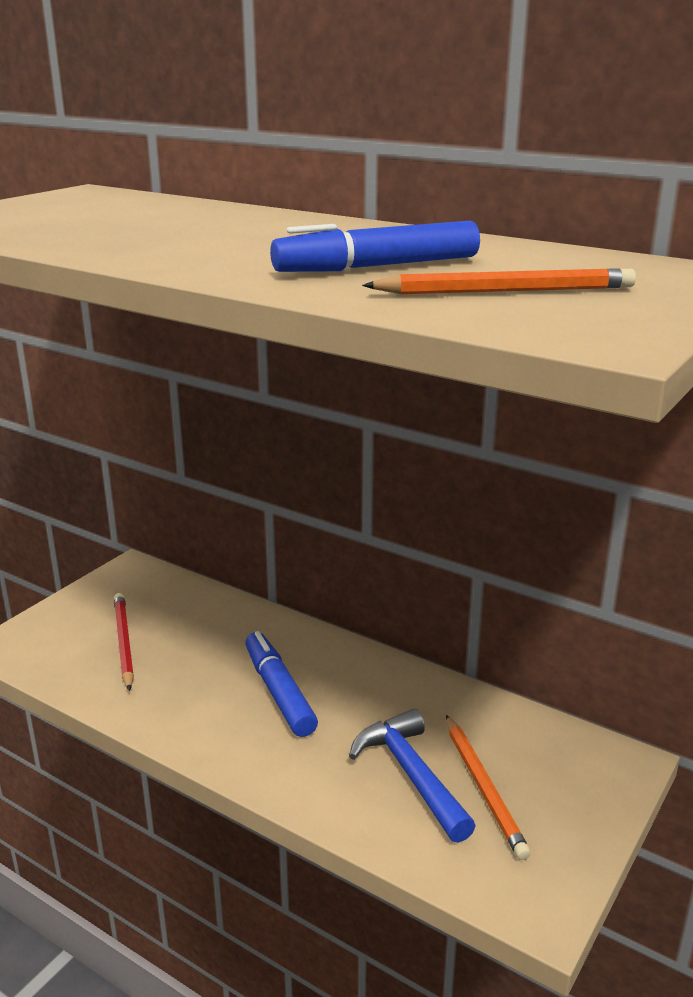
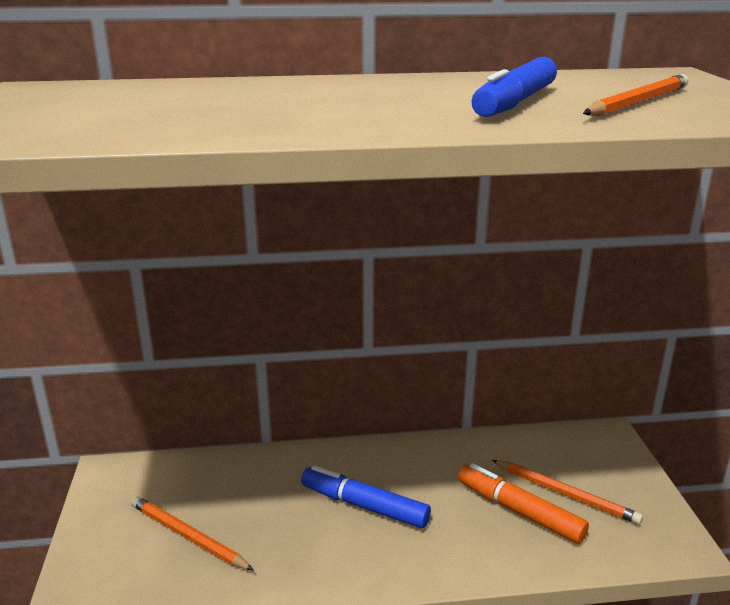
camera: 40 degrees left, 0 degrees up
(123, 642) = (187, 536): red pencil -> orange pencil
(411, 775) = (519, 511): blue hammer -> orange marker

